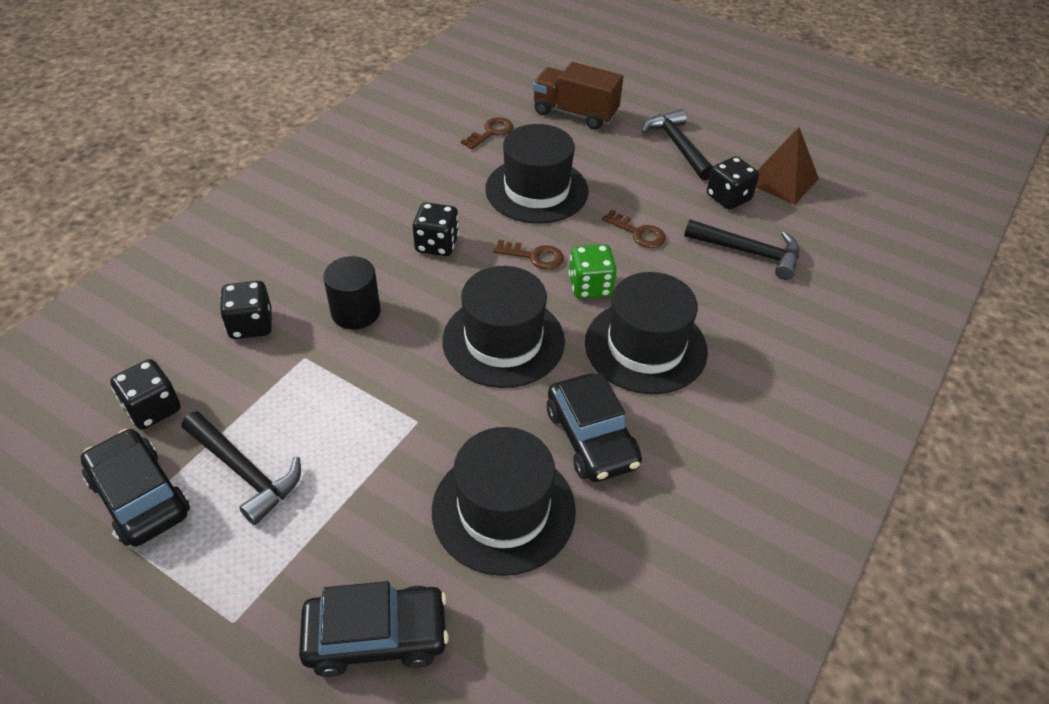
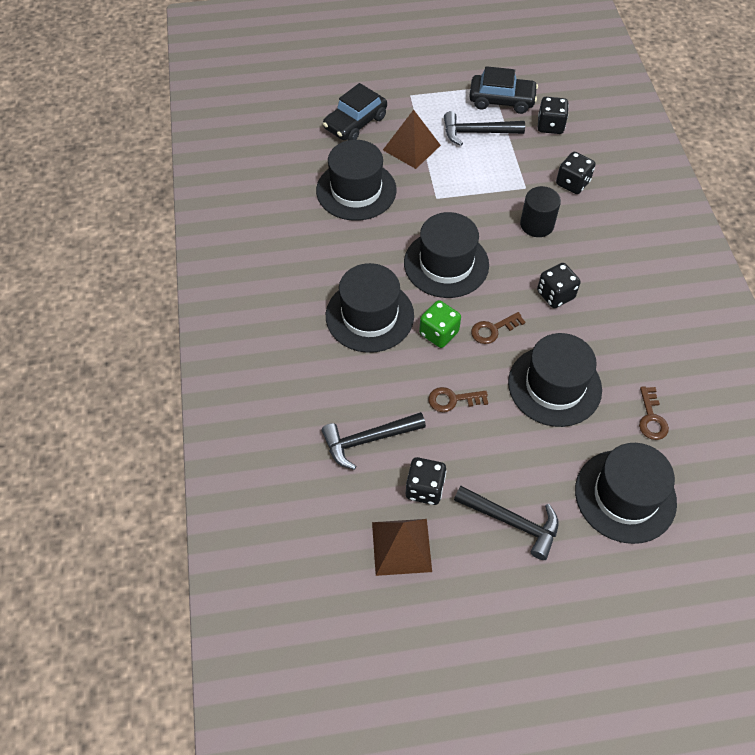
camera: 140 degrees right, 10 degrees up
(354, 519) = (411, 147): none -> brown pyramid
(575, 113) = (625, 496): brown truck -> black hat
(591, 438) = (349, 246): black car -> none

